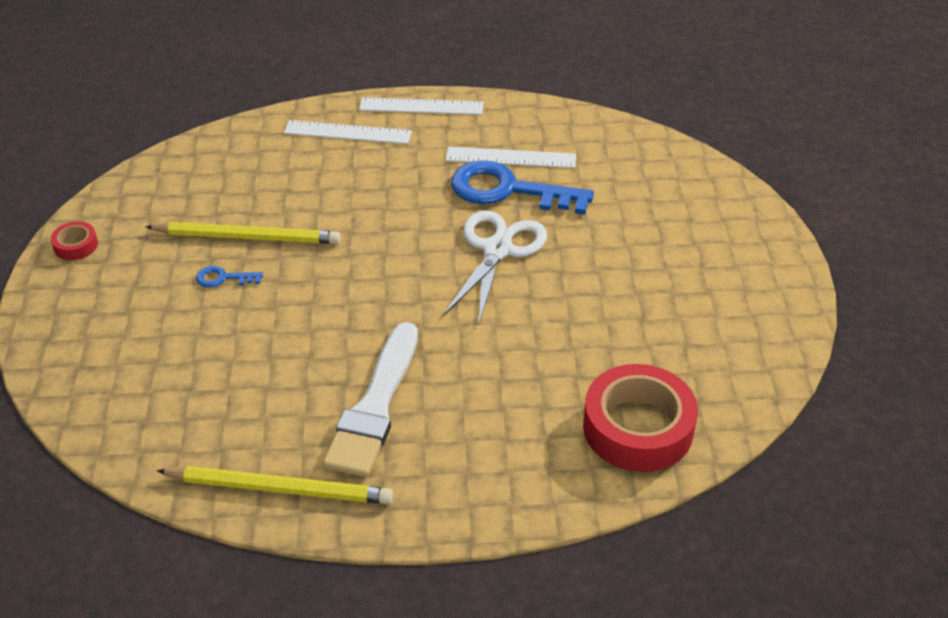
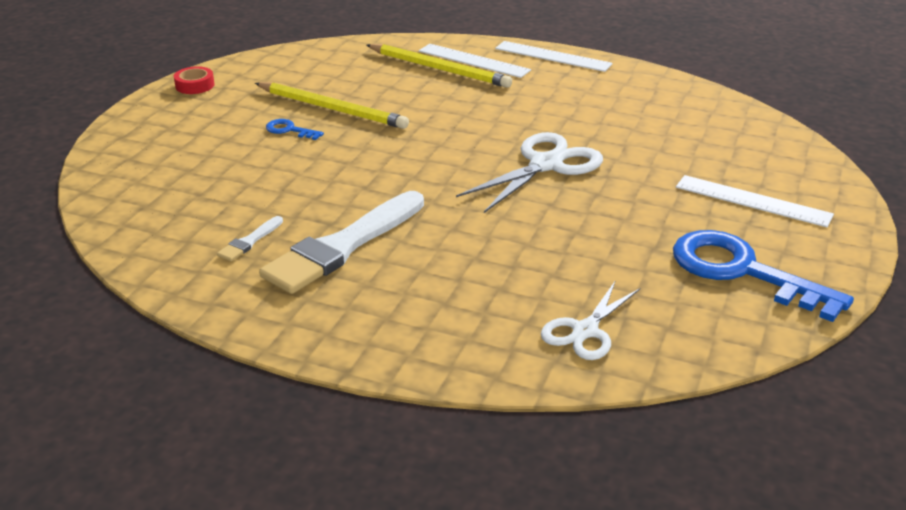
camera: 25 degrees right, 10 degrees down
(279, 488) = (210, 281): yellow pencil -> yellow pencil (438, 69)
(283, 430) = (249, 241): none -> white brush
(508, 190) = (589, 126): blue key -> blue key (742, 271)
(511, 157) = (609, 105): white ruler -> white ruler (753, 201)
(638, 428) = (585, 331): red tape -> white scissors

